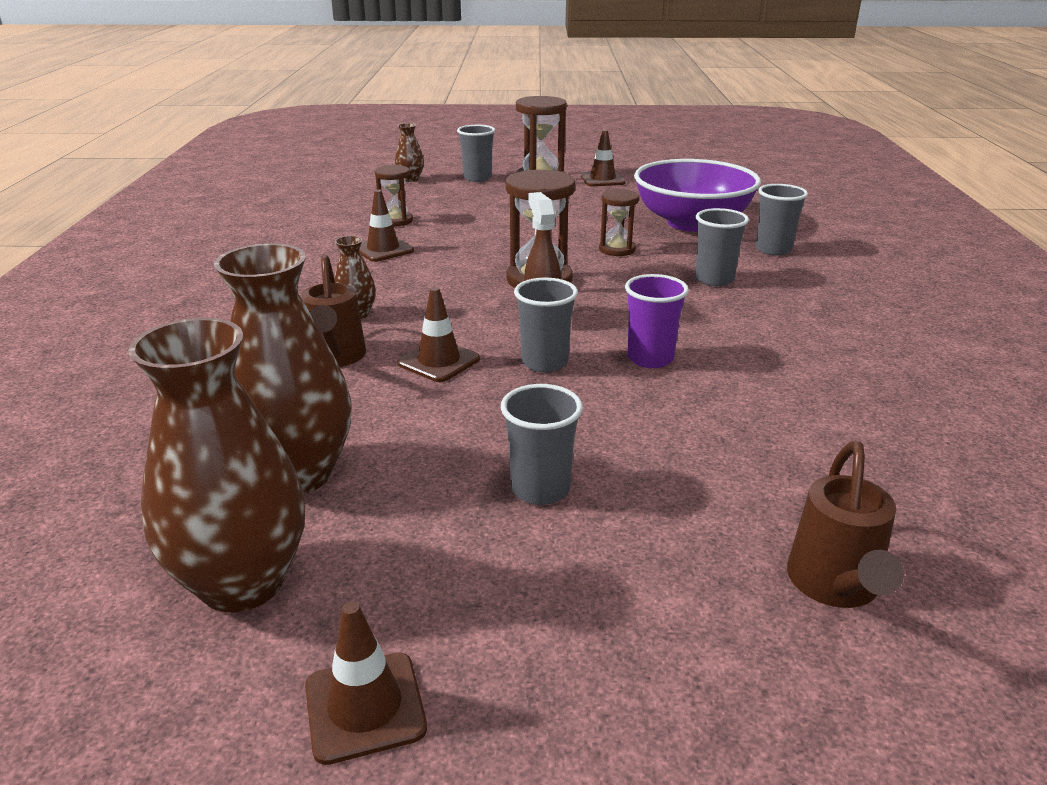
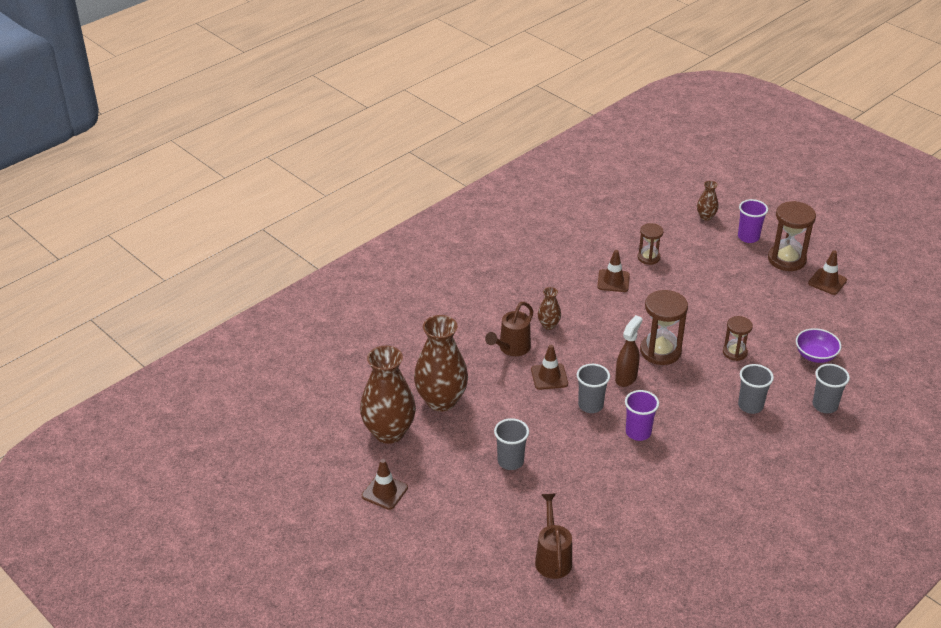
camera: 45 degrees right, 10 degrees up
(477, 178) = (748, 237): grey cup -> purple cup
(692, 223) = (815, 356): purple bowl -> purple bowl, size x0.50
(835, 586) = (552, 558): brown watering can -> brown watering can turned 120 degrees clockwise

